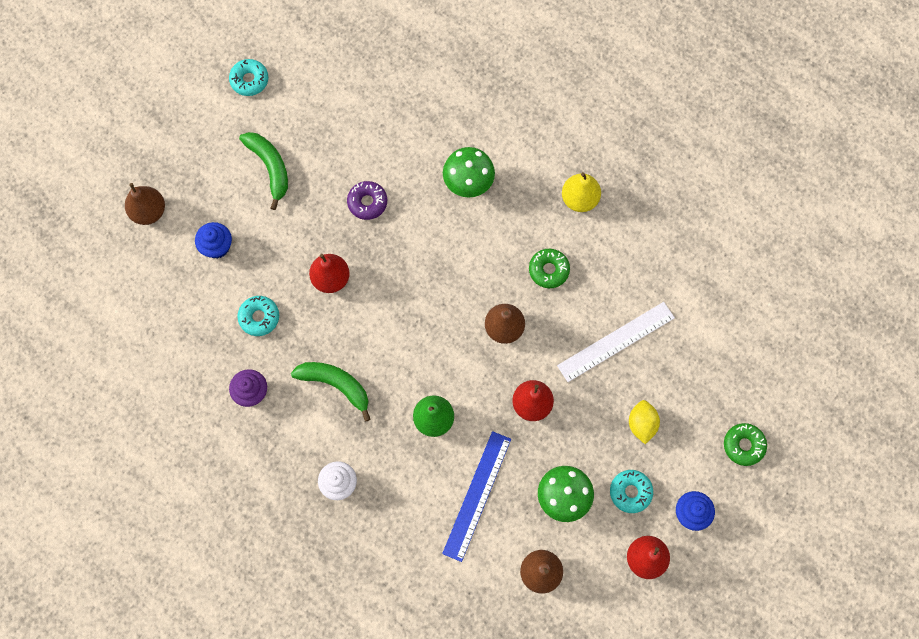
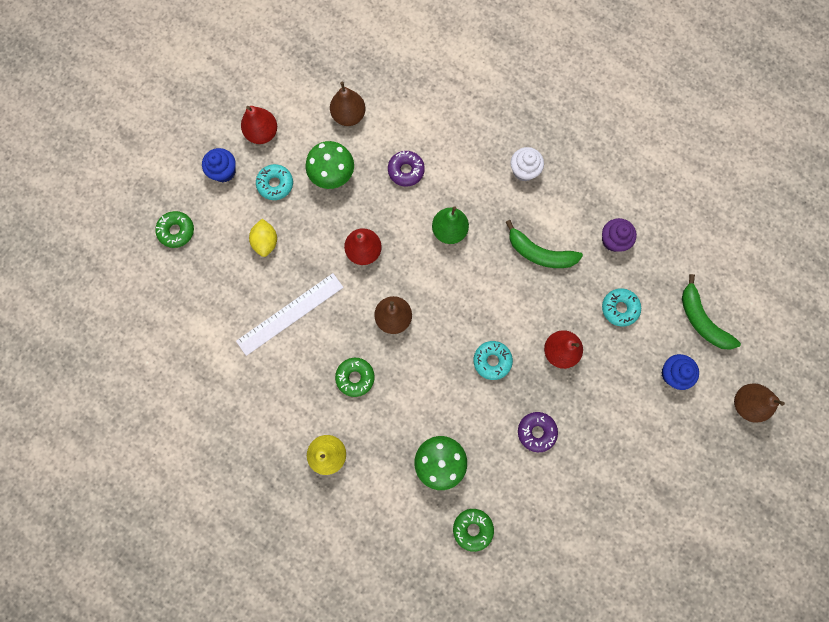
camera: 175 degrees right, 5 degrees up
(249, 80) = (678, 559): turquoise donut -> turquoise donut (492, 361)
(270, 167) = (638, 461): green banana -> green banana (701, 320)
(442, 121) = (472, 529): none -> green donut
(477, 495) = (406, 170): blue ruler -> purple donut

